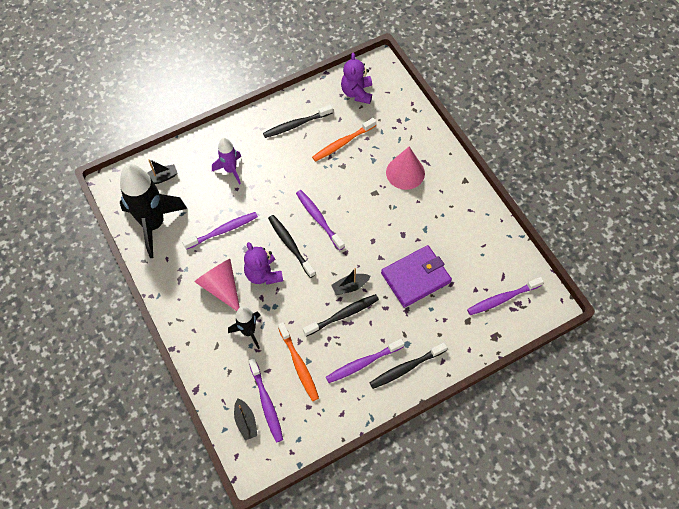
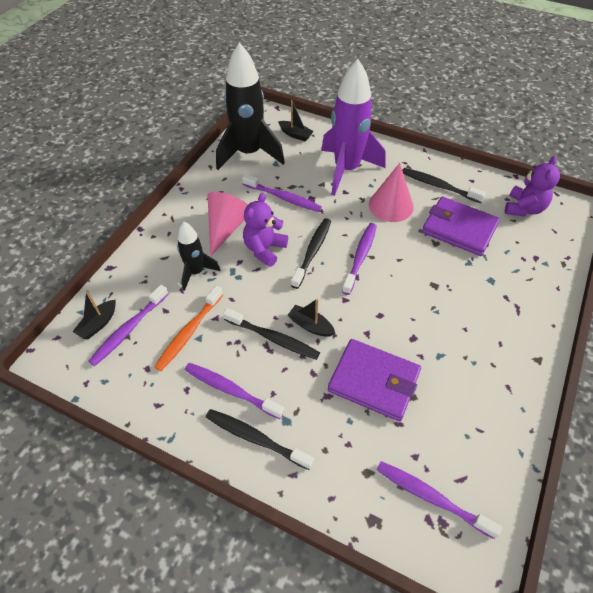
camera: 55 degrees right, 10 degrees down
(230, 170) = (346, 170): purple rocket -> purple rocket, size x1.88
(342, 143) = (459, 229): orange toothbrush -> purple wallet
(357, 93) = (524, 208): purple teddy bear -> purple teddy bear turned 150 degrees clockwise
(405, 172) = (485, 297): pink cone -> pink cone (391, 205)

